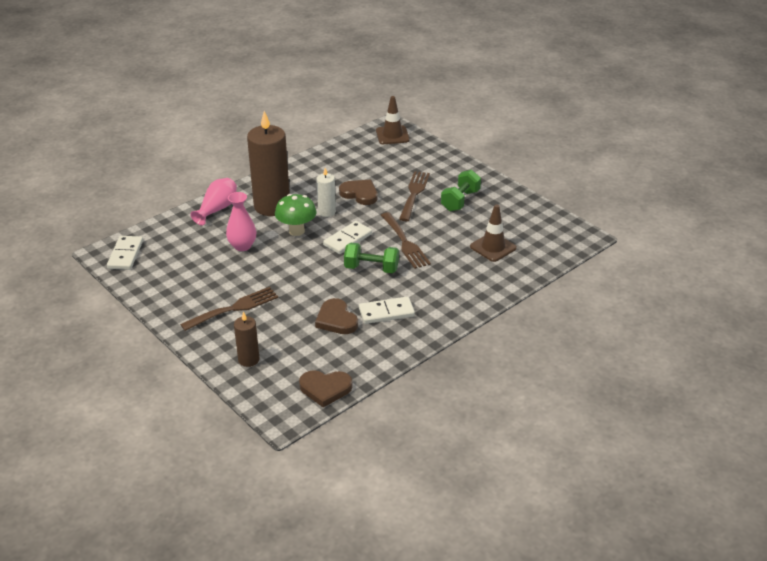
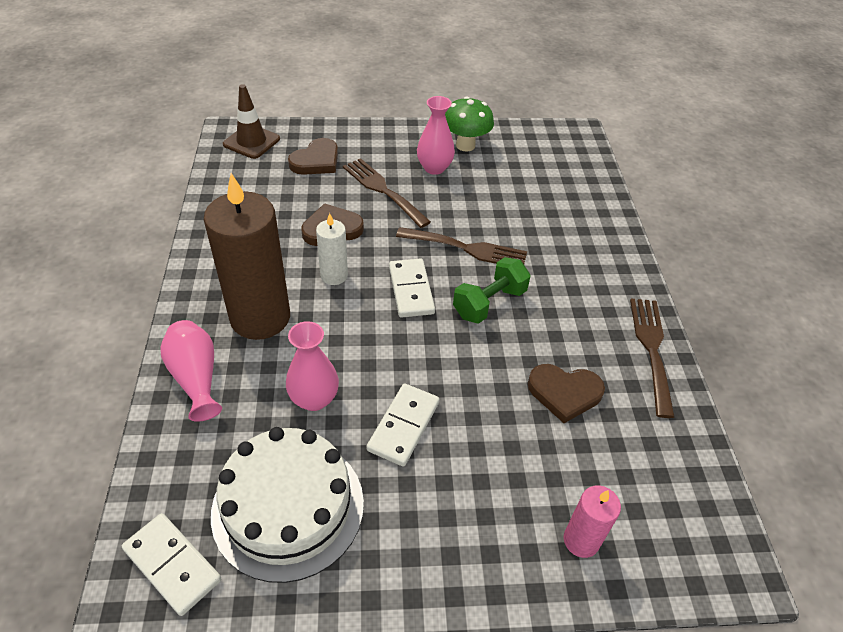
camera: 55 degrees left, 10 degrees up
(179, 268) = (288, 507): none -> white cake
(234, 308) = (449, 491): brown fork -> brown fork (651, 349)
(248, 359) = (581, 540): brown candle -> pink candle
(296, 231) = (342, 325): green mushroom -> green mushroom (465, 145)
(325, 389) = (700, 486): brown heart -> brown heart (316, 161)
(386, 312) = (586, 339): white domino -> white domino (403, 426)
(460, 201) = (434, 168): green dumbbell -> pink vase
(493, 247) = (540, 194): brown traffic cone -> none

